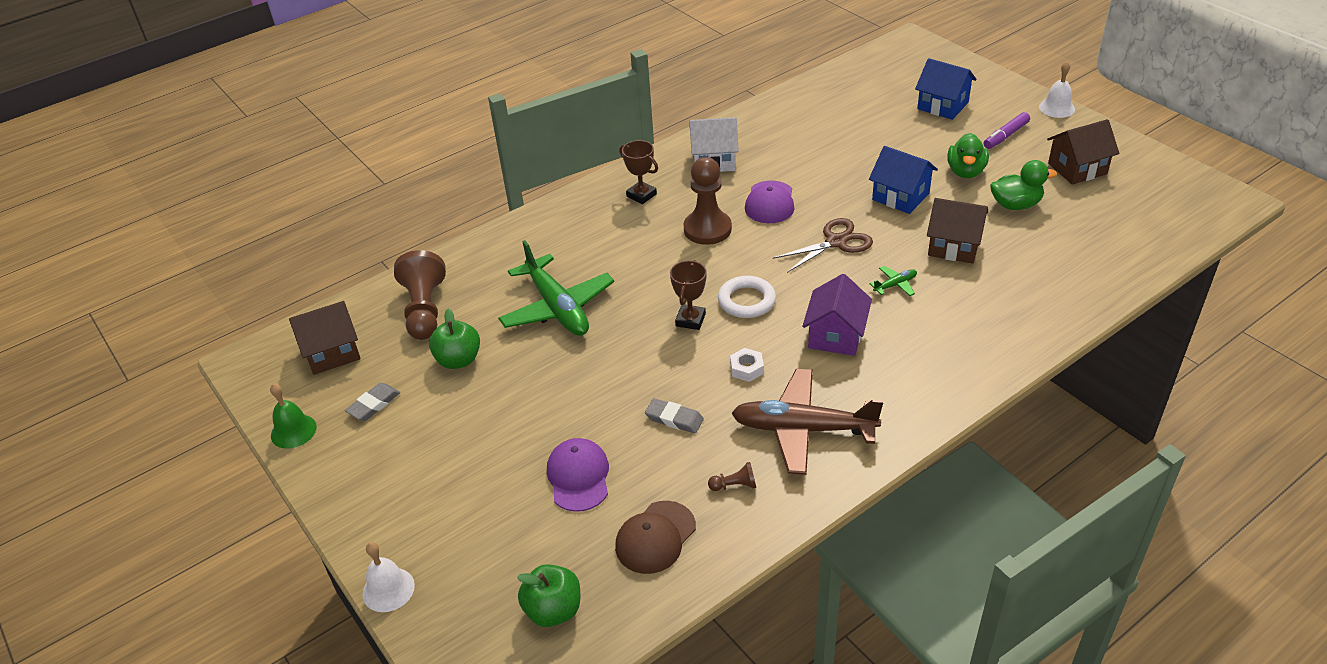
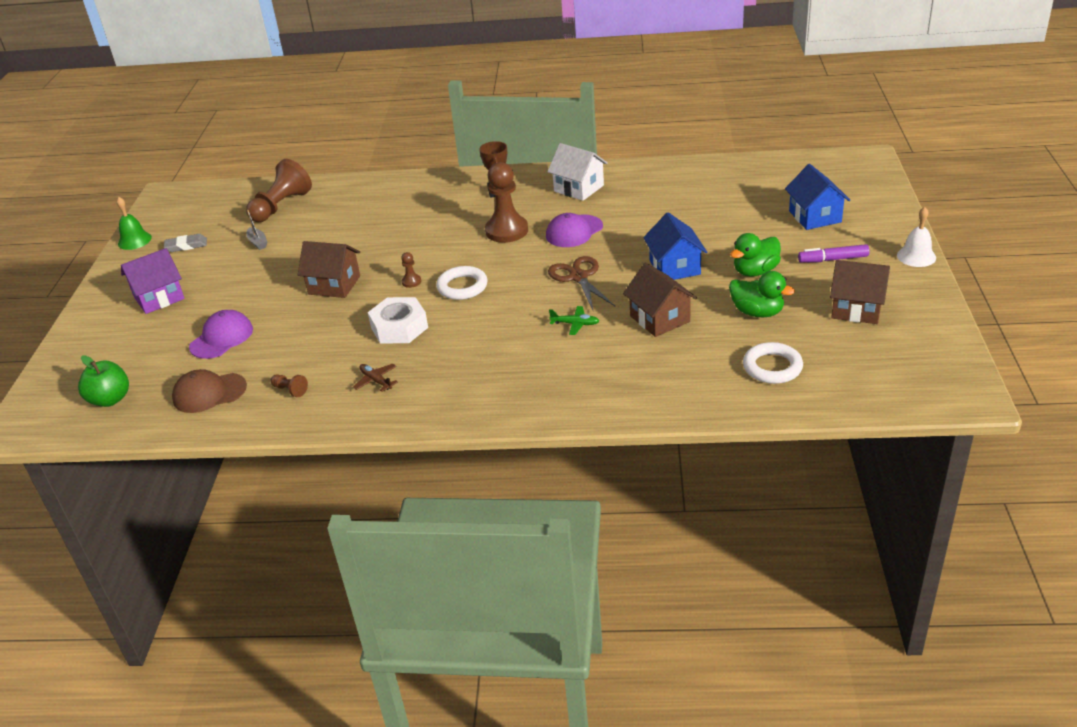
camera: 40 degrees right, 5 degrees down
(332, 352) = (207, 208): brown house -> brown house (334, 285)
(388, 589) = (61, 343): white bell -> none
(459, 360) = (258, 242): green apple -> grey boat
(557, 308) = (349, 238): green plane -> none
(674, 419) = (316, 334): grey eraser -> none
(690, 320) = (411, 282): brown trophy -> brown pawn
(746, 368) = (399, 327): white nut -> white nut, size x1.85
(802, 429) = (376, 381): brown plane -> brown plane, size x0.41
(835, 335) = (484, 336): purple house -> purple house (159, 298)
(836, 242) = (578, 277): brown scissors -> brown scissors turned 120 degrees counterclockwise
(1089, 244) = (772, 367): none -> white ring

